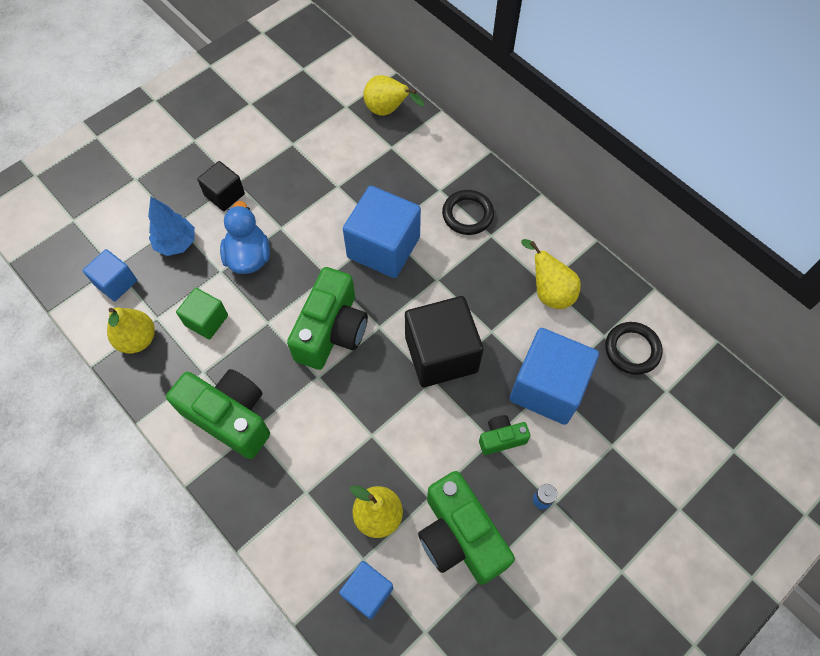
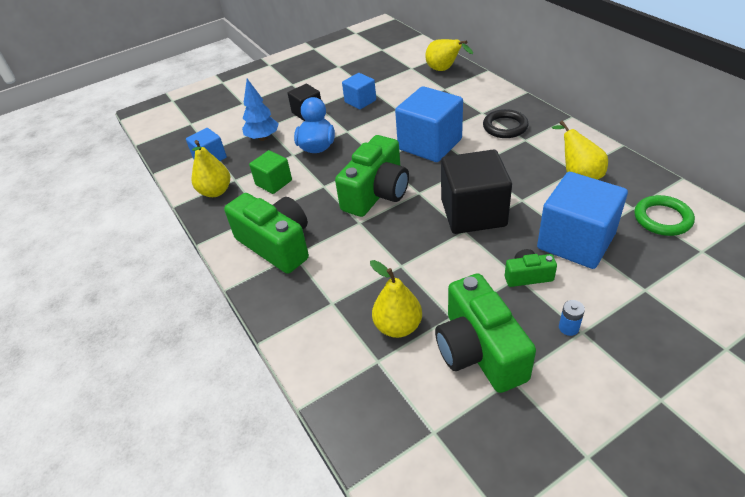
camera: 15 degrees right, 20 degrees down
(367, 592) = (377, 388): blue cube -> blue cube (360, 101)
(632, 350) = (662, 218): black ring -> green ring

